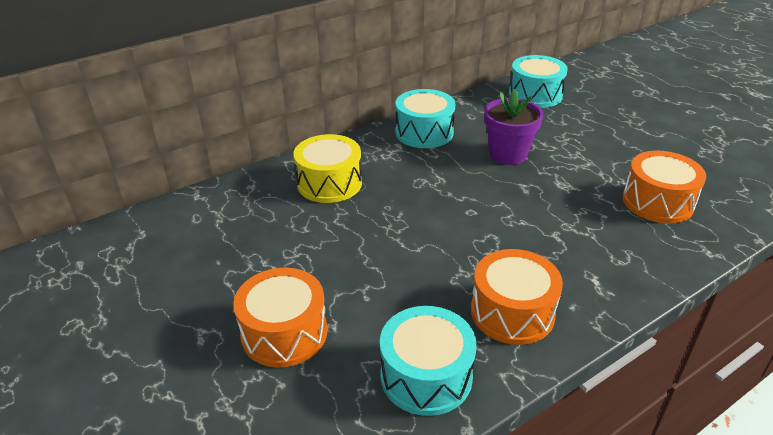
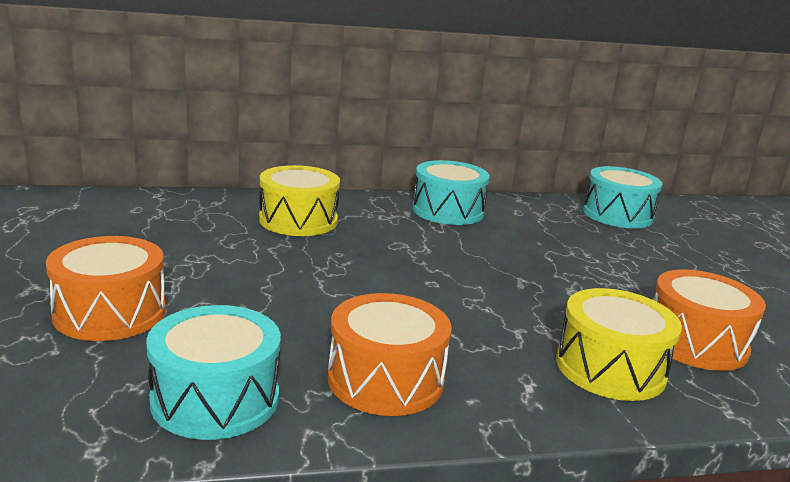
camera: 20 degrees right, 15 degrees down
(508, 154) = (530, 251): purple flower pot -> none
(627, 245) = (610, 368): none -> yellow drum

